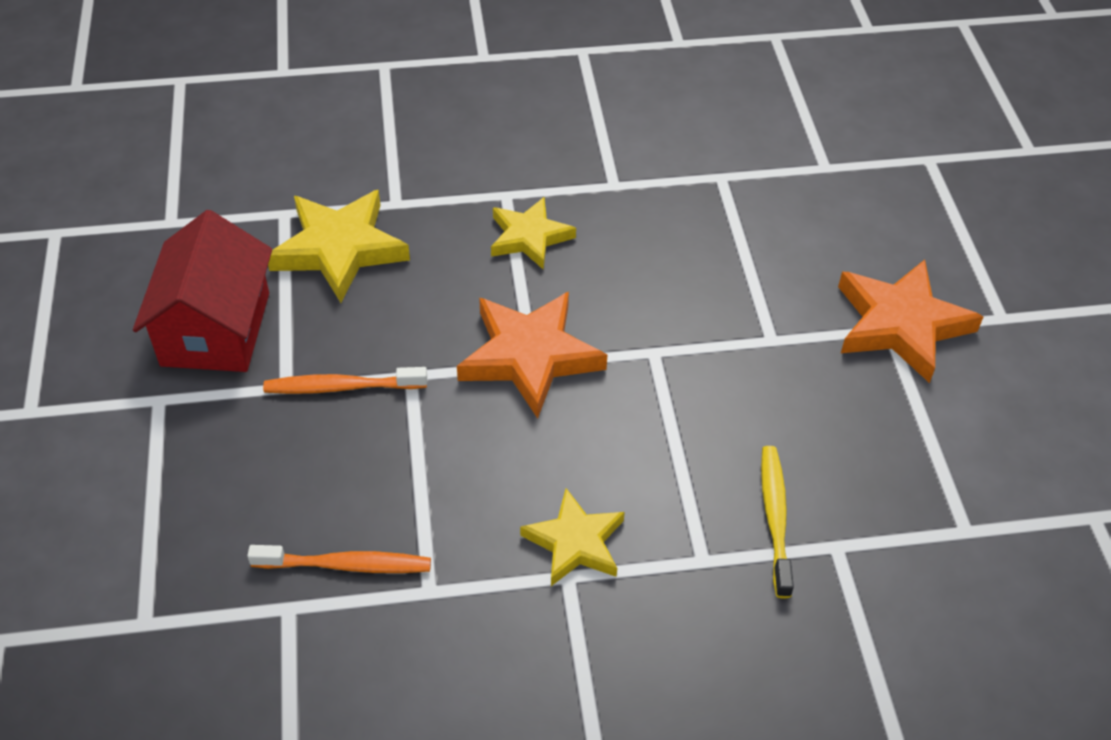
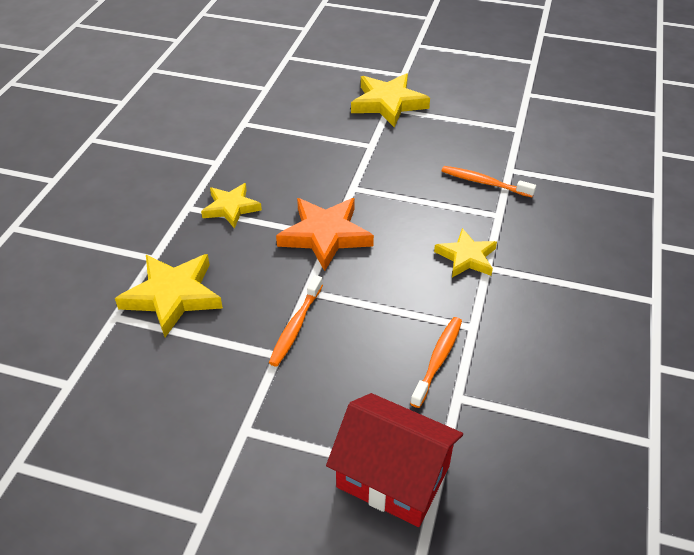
camera: 65 degrees left, 5 degrees down
(216, 329) = (199, 381): red house -> red house (393, 476)
(775, 518) = (484, 183): yellow toothbrush -> orange toothbrush
(900, 325) = (388, 103): orange star -> yellow star

